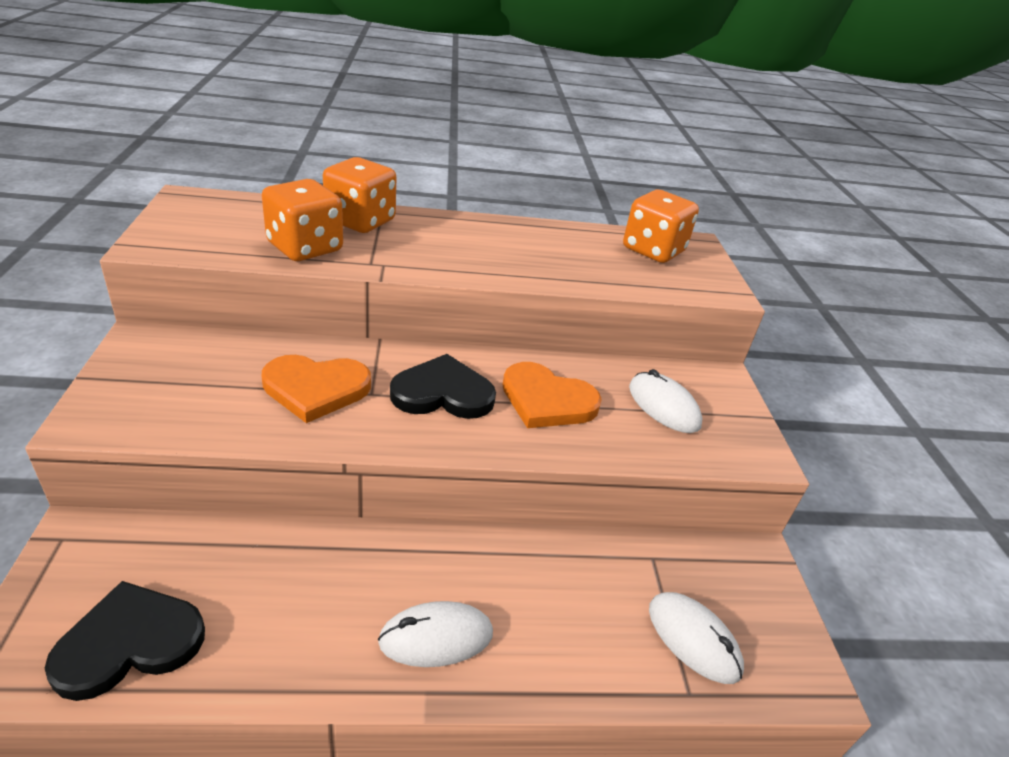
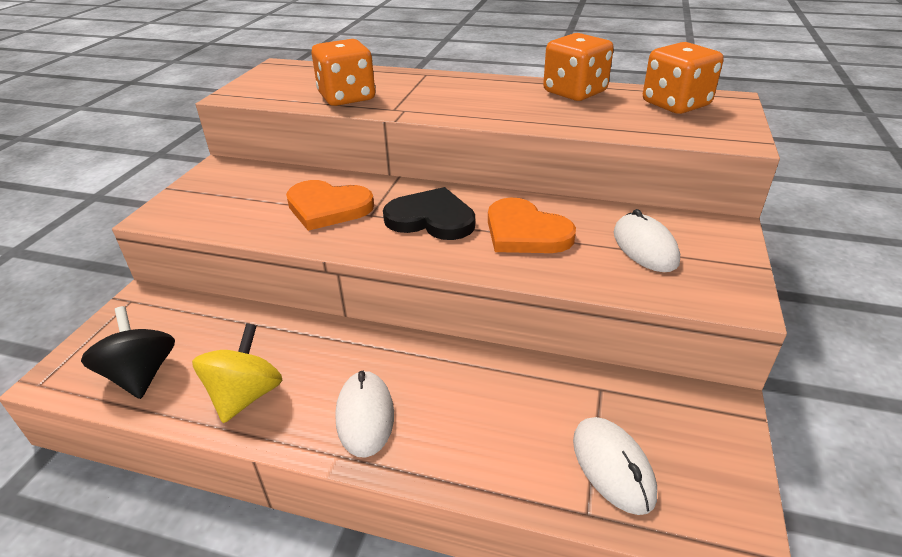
camera: 25 degrees right, 0 degrees up
(130, 643) = (141, 375): black heart -> black spinning top
(285, 642) = (246, 395): none -> yellow spinning top
(360, 221) = (403, 80): orange dice -> orange dice (574, 92)
(436, 637) = (365, 415): white mouse -> white mouse turned 75 degrees clockwise

